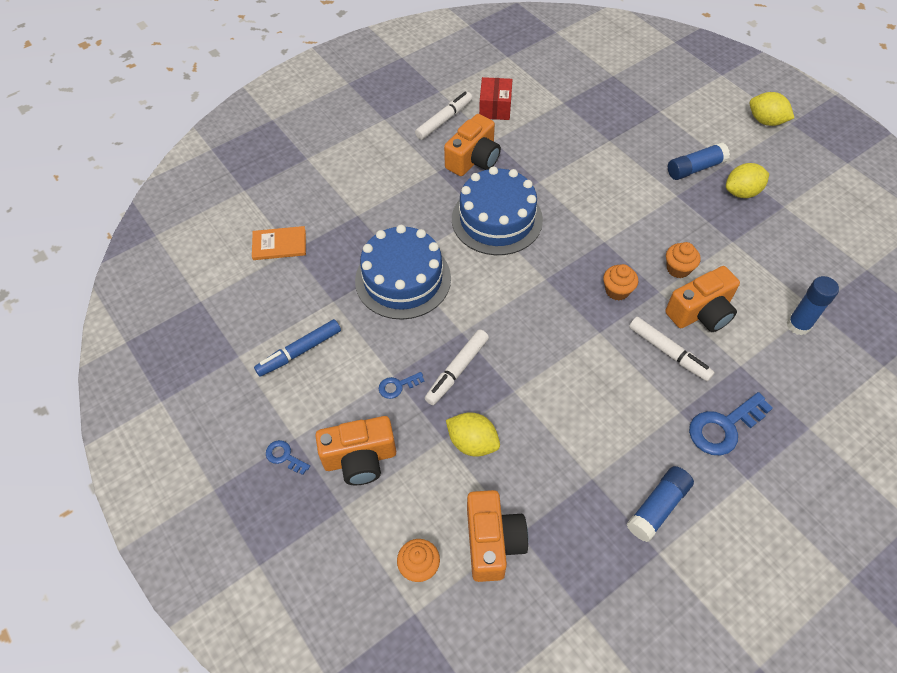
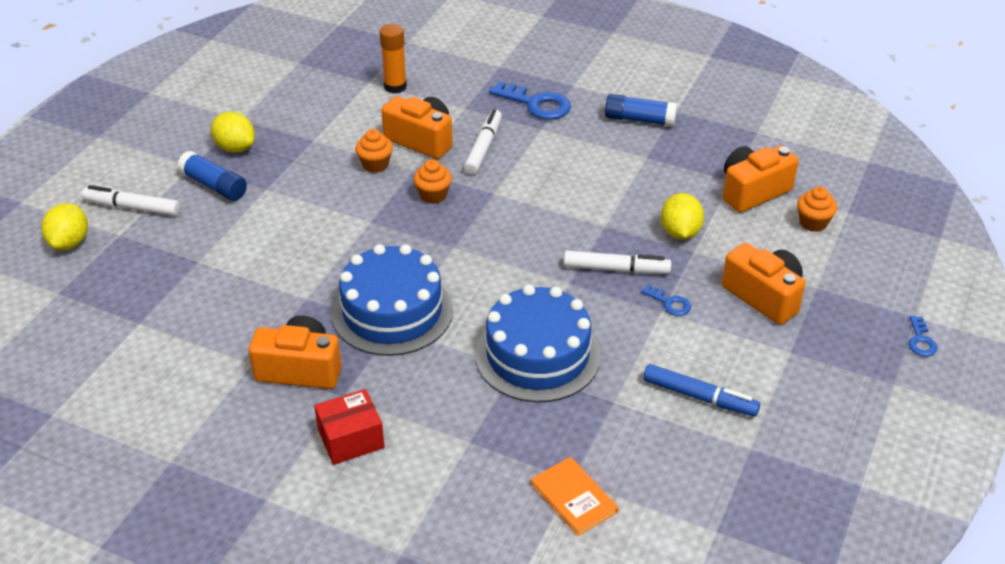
camera: 120 degrees left, 15 degrees down
(284, 456) = (814, 349): blue key -> blue key (920, 341)
(444, 120) = (235, 429): white marker -> white marker (132, 207)
(495, 108) = (183, 385): red box -> red box (351, 439)
(765, 121) = (103, 153): yellow lemon -> yellow lemon (70, 242)
(798, 325) = (395, 87): blue glue stick -> orange glue stick

